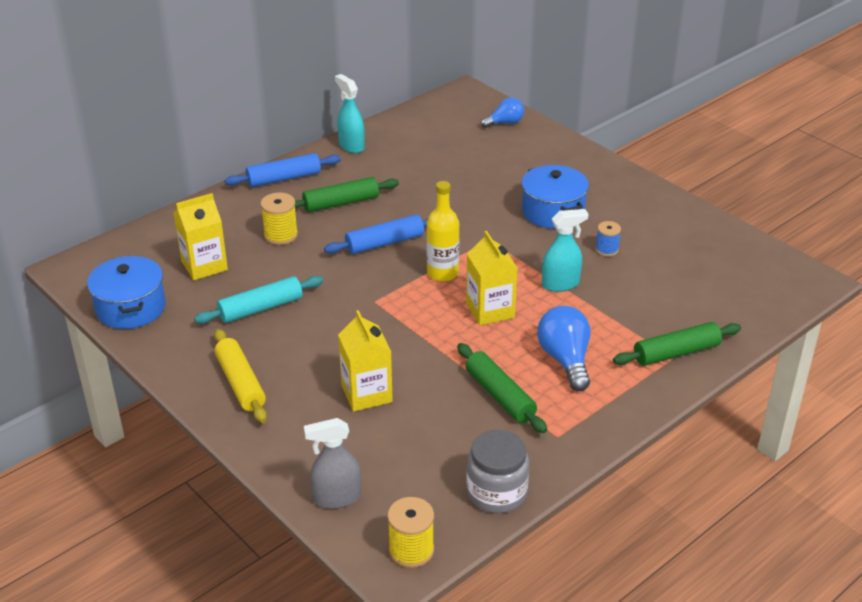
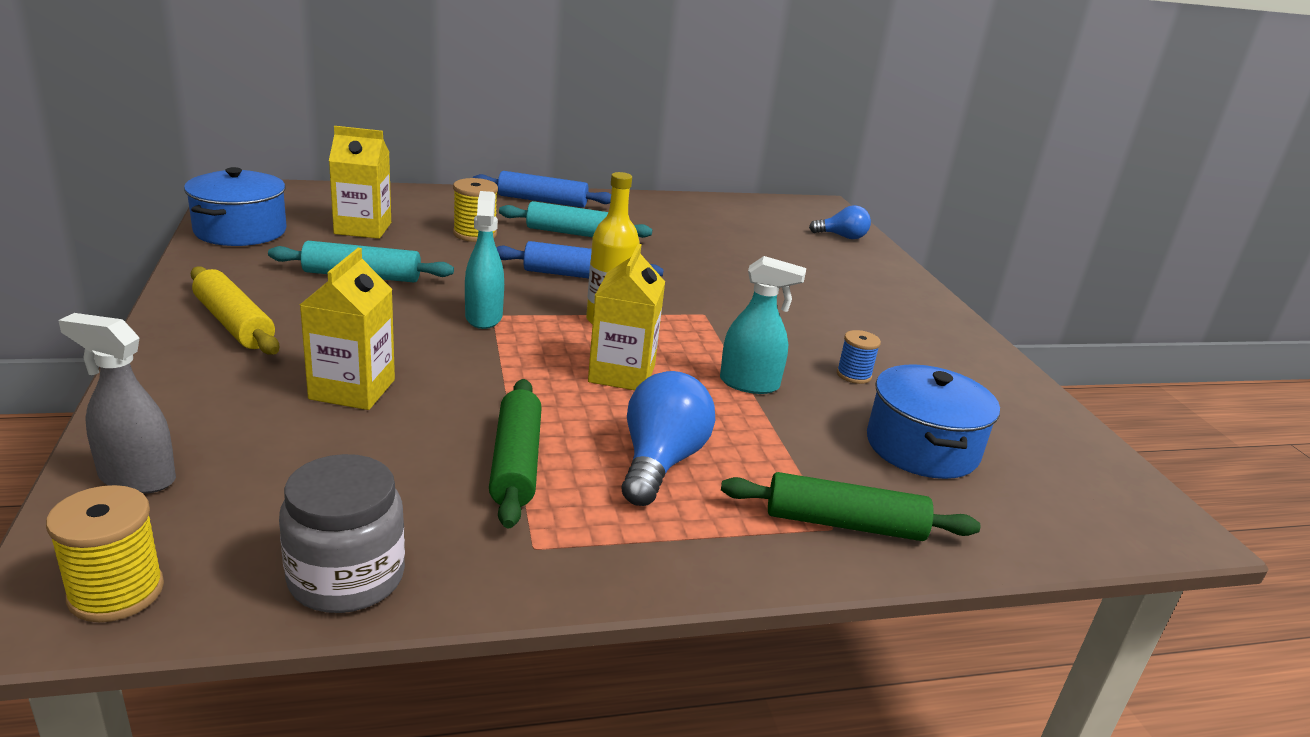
camera: 25 degrees right, 10 degrees down
(241, 383) = (234, 323): yellow rolling pin -> yellow rolling pin turned 45 degrees counterclockwise
(341, 203) = (574, 233): green rolling pin -> turquoise rolling pin
(351, 146) = (645, 202): turquoise spray bottle -> turquoise spray bottle (483, 317)
(553, 211) = (818, 318): blue pot -> blue pot (922, 447)

